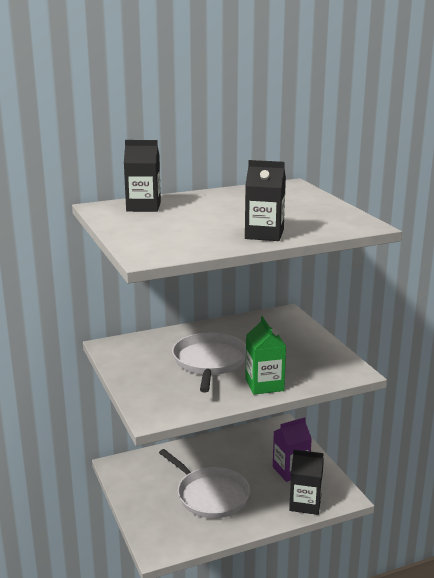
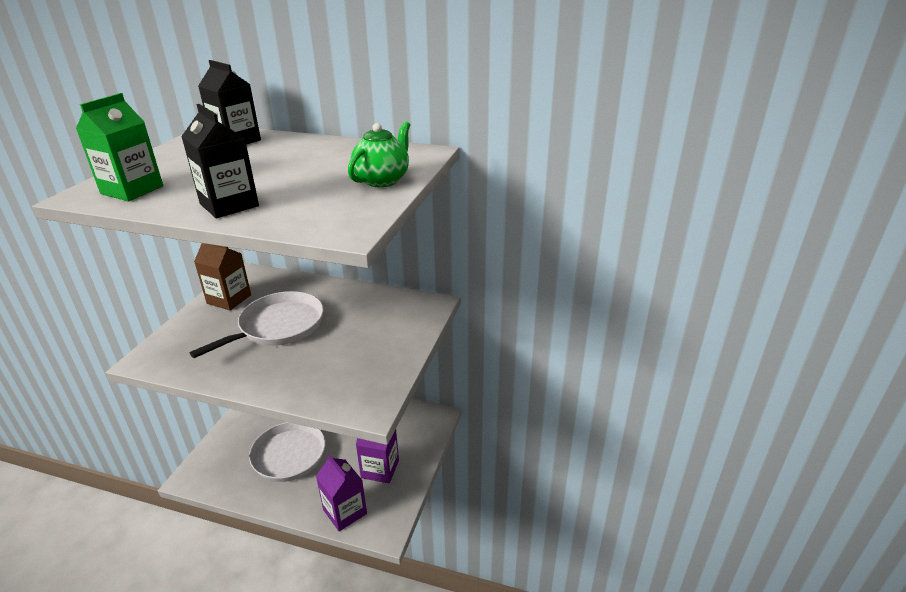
camera: 40 degrees right, 10 degrees up
(134, 363) = (229, 299): none -> brown carton
(264, 385) = (272, 375): green carton -> green carton (132, 190)
(305, 503) = (345, 511): black carton -> purple carton
(312, 202) = (382, 180): none -> green teapot

